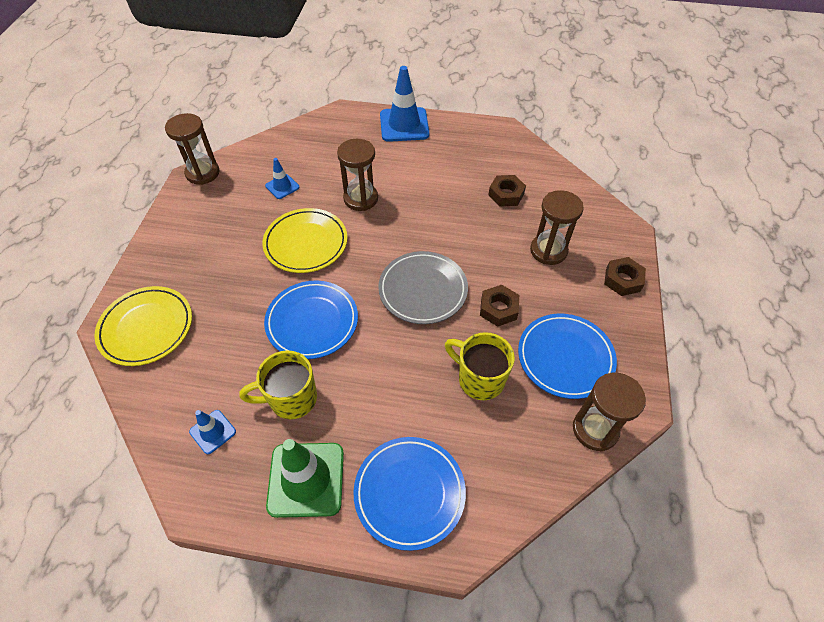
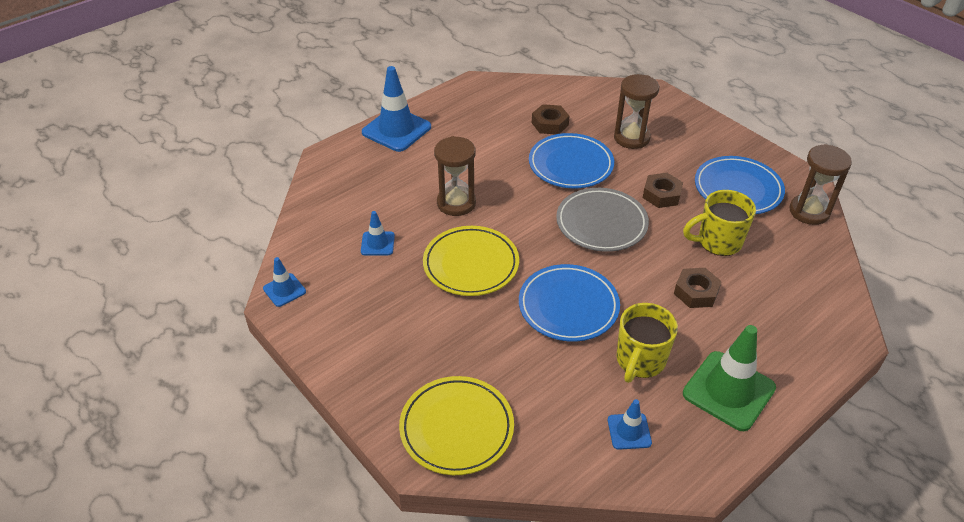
camera: 50 degrees left, 10 degrees down
(202, 173) = (284, 290): brown hourglass -> blue traffic cone
(409, 493) = (788, 335): blue plate -> blue plate (570, 165)
(622, 280) = (695, 122): brown nut -> brown nut (696, 292)

